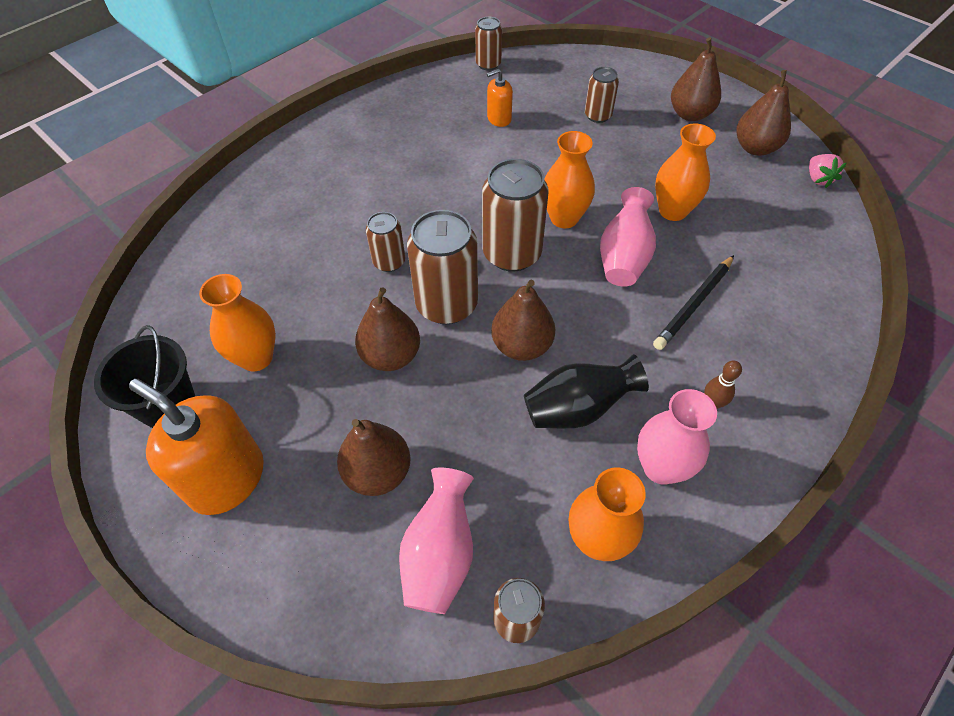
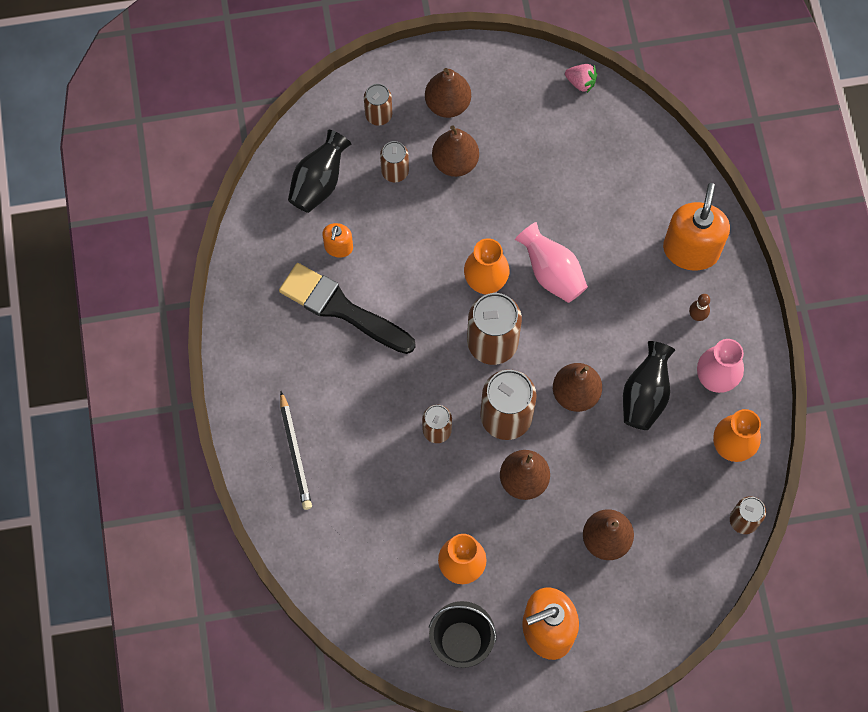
camera: 55 degrees left, 15 degrees up
(440, 554) = (681, 536): pink vase -> none
(448, 146) = (341, 308): none -> black brush
(488, 64) = (258, 204): brown can -> brown can (378, 115)
(540, 83) = (319, 183): none -> black vase
(673, 211) = (535, 205): orange vase -> none
(693, 304) = (622, 263): black pencil -> black pencil (295, 453)
(755, 148) = (519, 93): brown pear -> brown pear (455, 162)
(774, 354) = (691, 250): none -> orange soap dispenser

